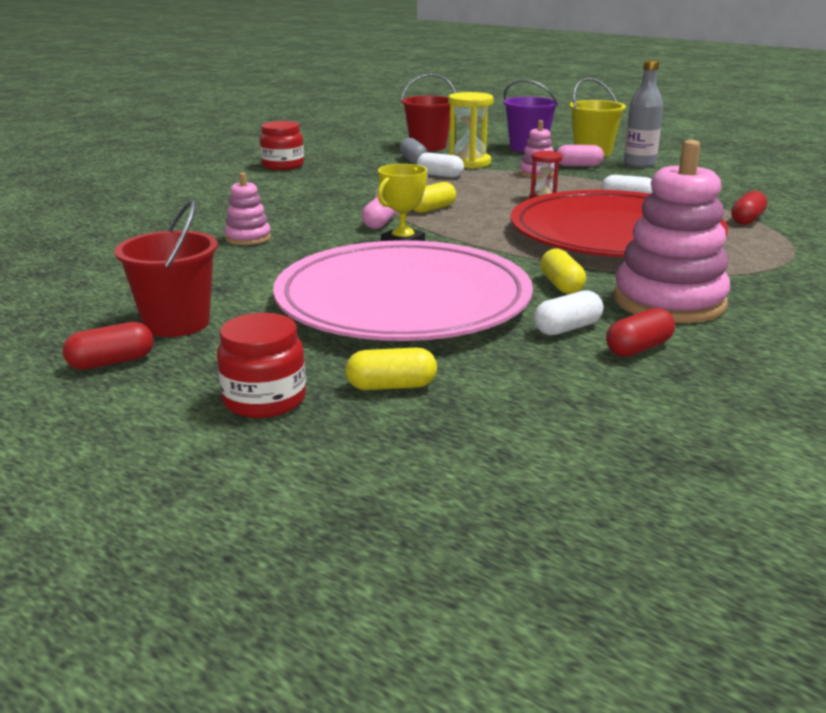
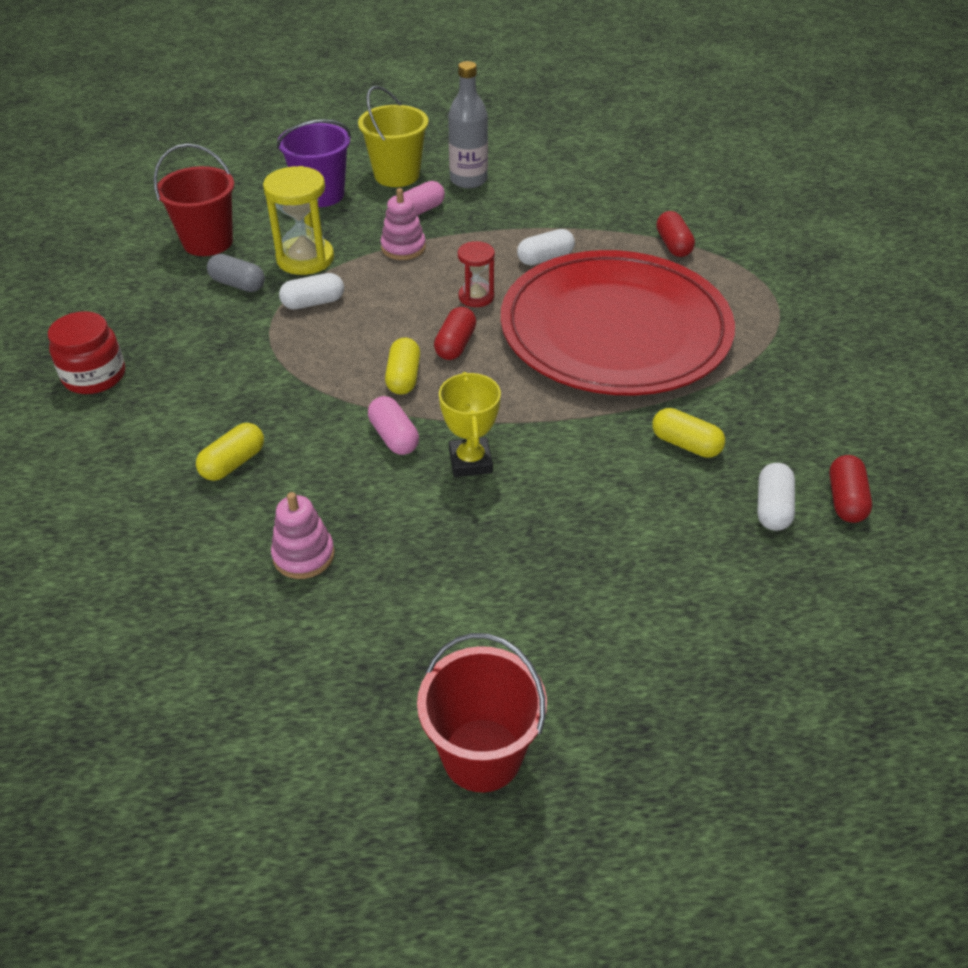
camera: 45 degrees left, 20 degrees up
(111, 362) = (528, 864): red capsule -> red capsule (455, 345)
(264, 400) = (727, 792): red jar -> none
(391, 386) = (777, 689): yellow capsule -> yellow capsule (233, 463)
(403, 300) = (609, 559): pink plate -> none
(669, 301) = (781, 416): pink stacking toy -> none

